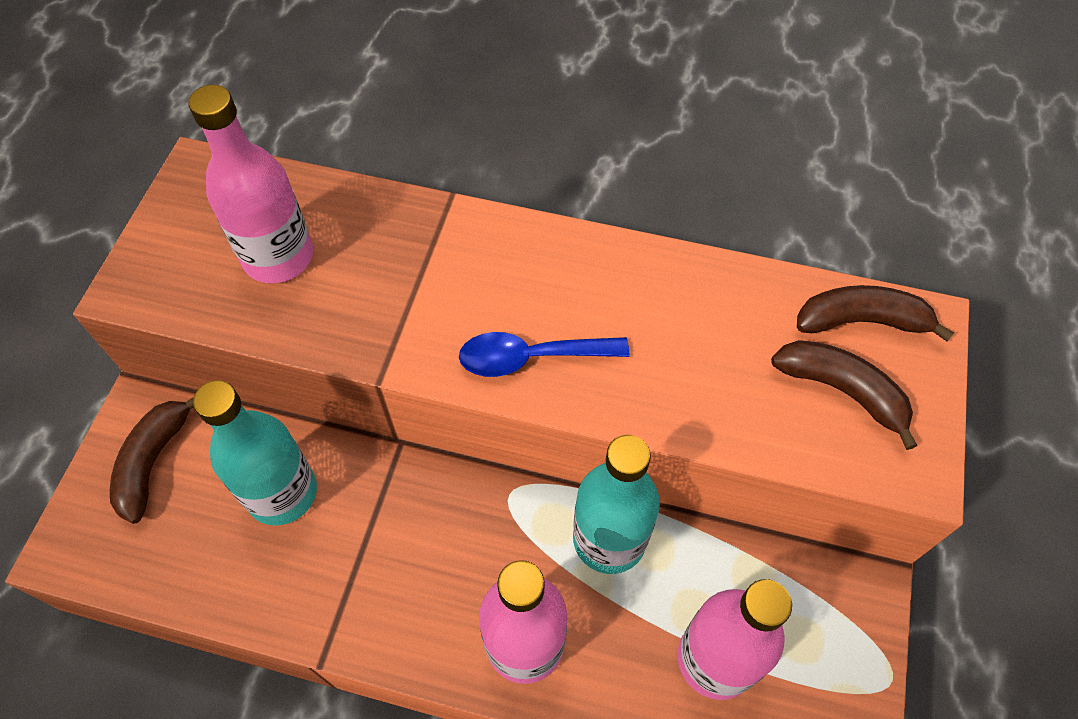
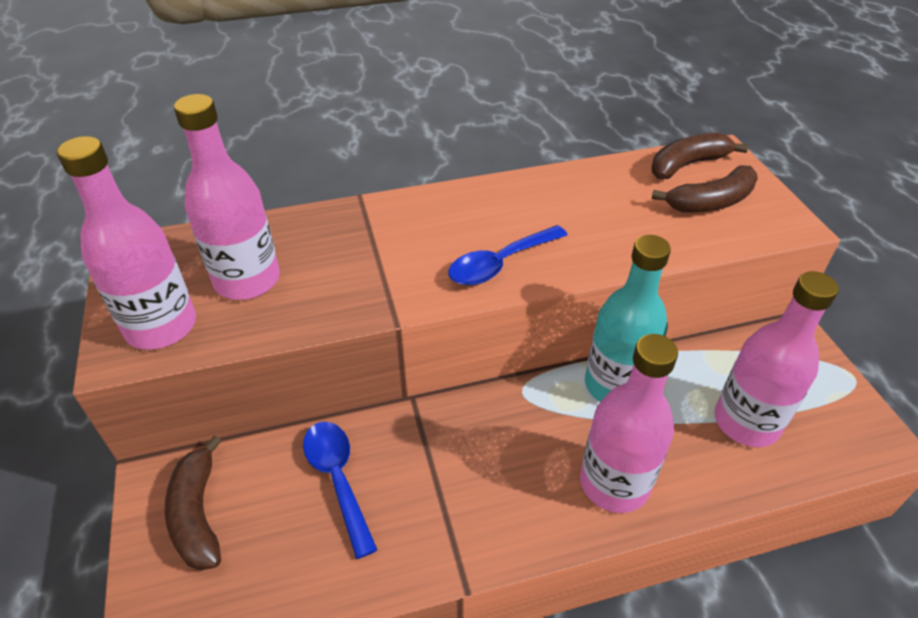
camera: 30 degrees left, 15 degrees down
(176, 276) = (161, 327): none -> pink bottle
(282, 493) = (338, 479): turquoise bottle -> blue spoon
(842, 391) = (711, 202): brown banana -> brown banana turned 150 degrees clockwise

